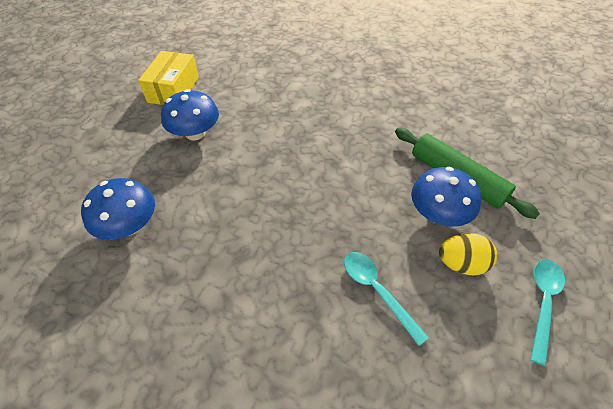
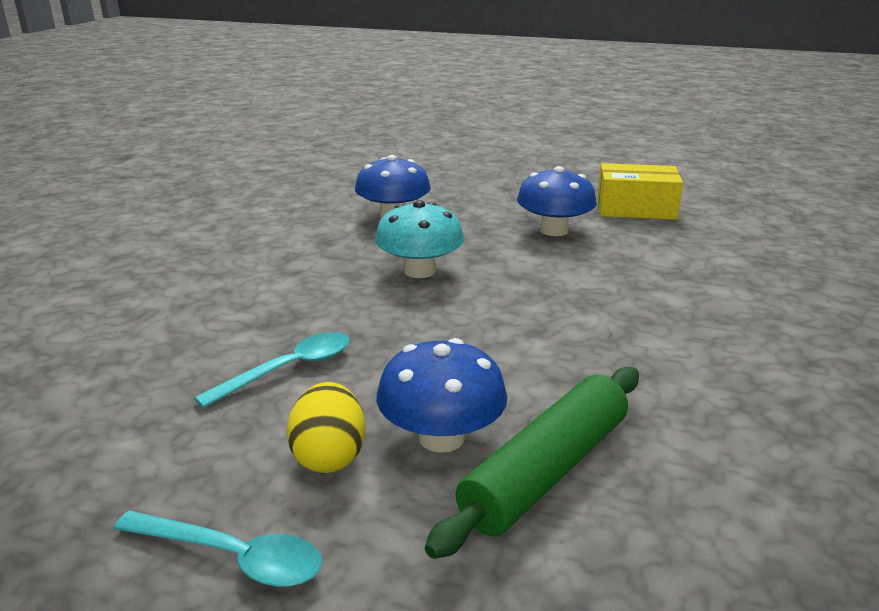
camera: 85 degrees right, 25 degrees down
(243, 212) = (420, 271): none -> turquoise mushroom

